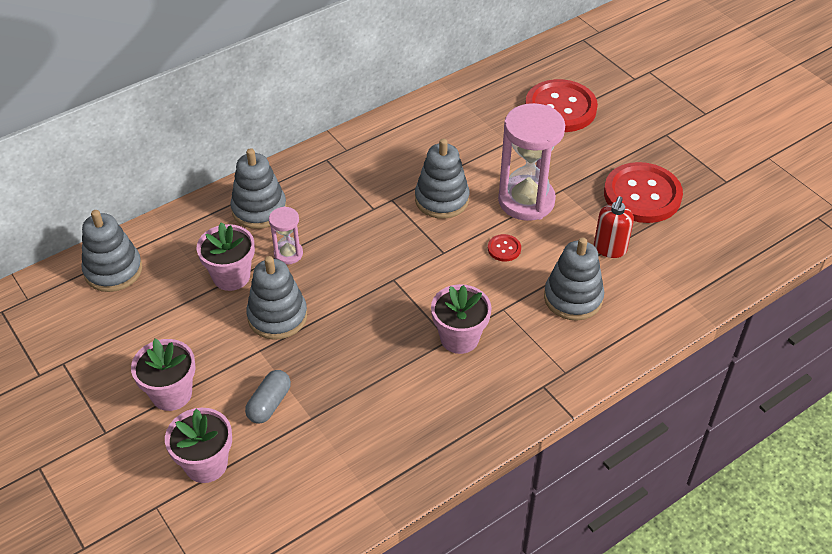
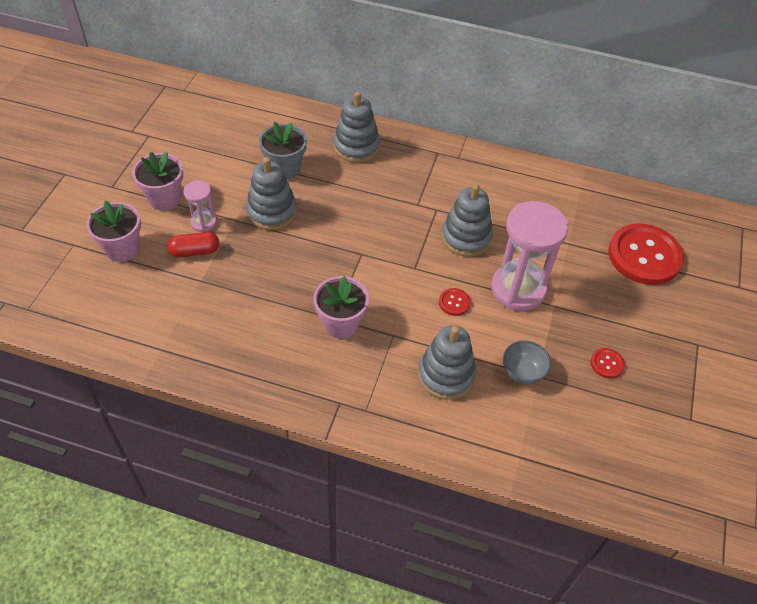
camera: 50 degrees right, 5 degrees up
(113, 270) = (239, 112): grey stacking toy -> none
(231, 276) = (285, 168): pink flower pot -> grey flower pot
(269, 404) = (195, 251): grey capsule -> red capsule
(288, 254) = (331, 184): pink hourglass -> pink hourglass (203, 222)
(609, 249) = (522, 372): red soap dispenser -> grey bowl
(642, 195) = (607, 364): red button -> red button, size x0.42

